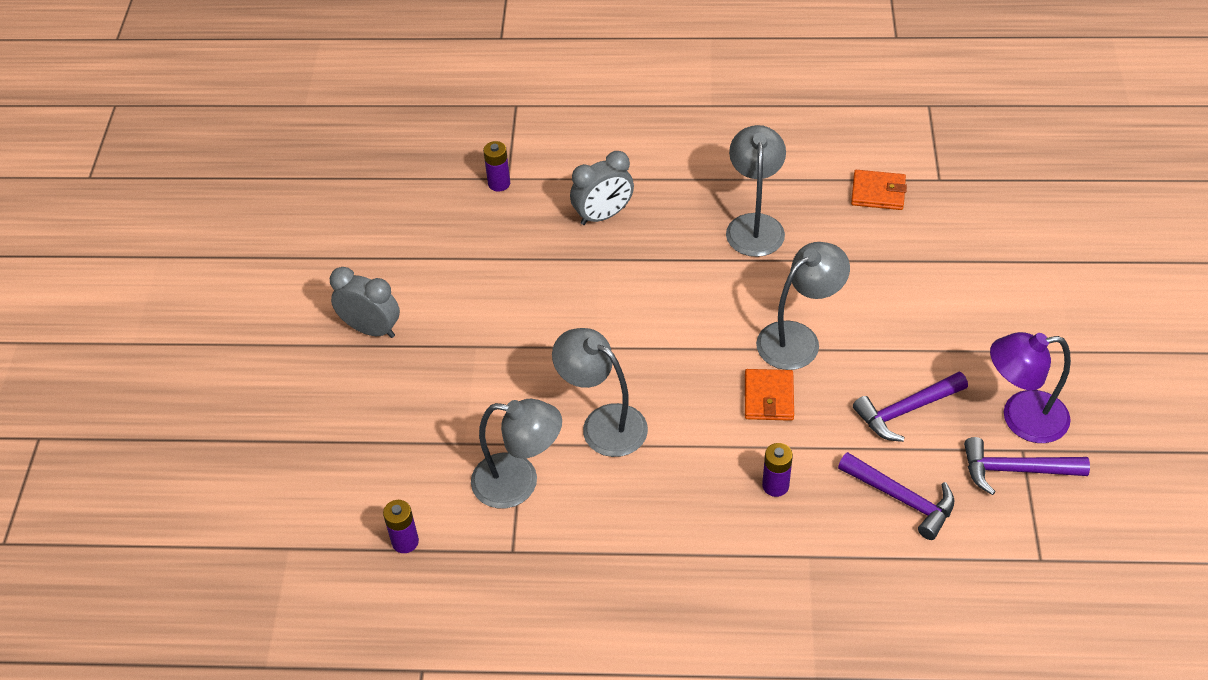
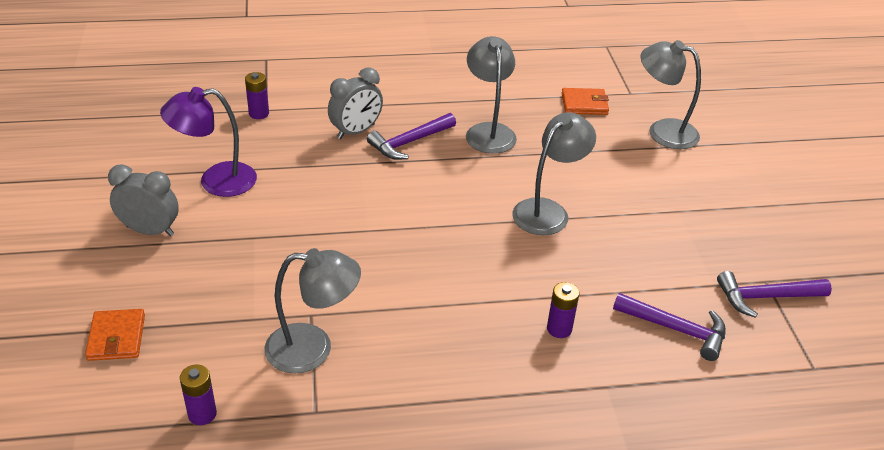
camera: 15 degrees left, 10 degrees down
(603, 423) = (386, 291): grey lamp -> grey lamp (662, 131)
(768, 397) = (534, 258): orange wallet -> orange wallet (116, 337)
(906, 410) = (657, 259): purple hammer -> purple hammer (410, 142)
(1021, 418) = (756, 257): purple lamp -> purple lamp (216, 181)

